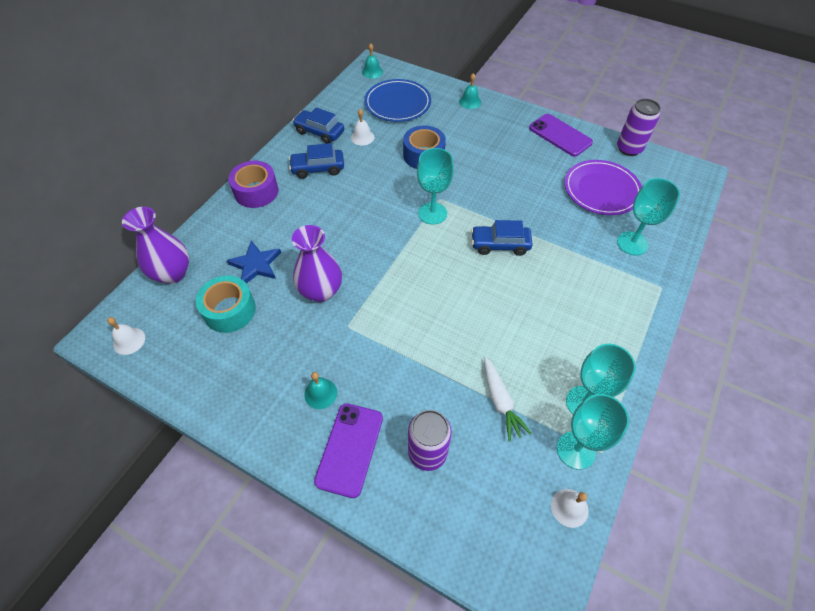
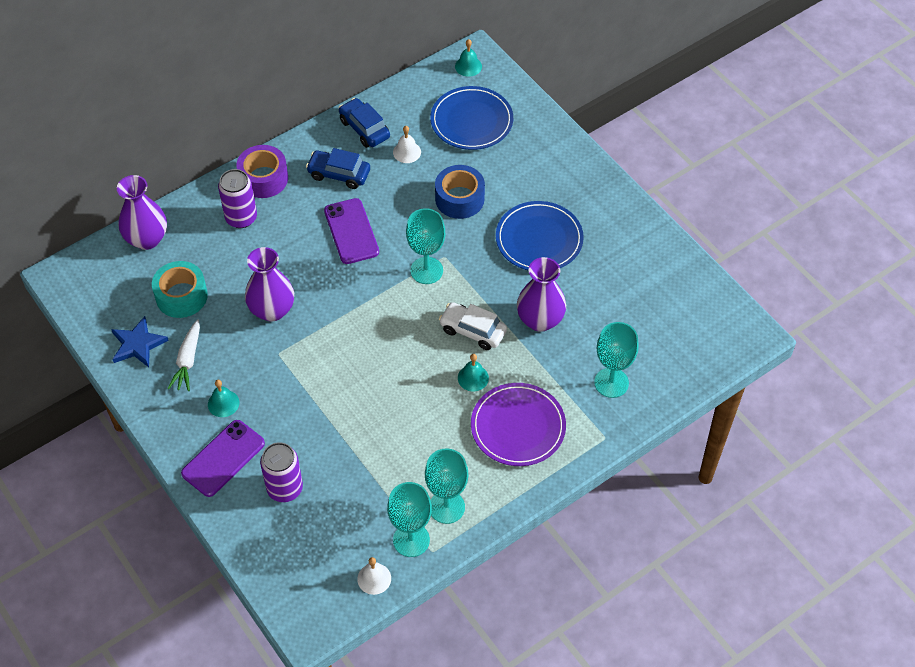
camera: 25 degrees right, 0 degrees up
(129, 341) = (84, 290): white bell -> none
(256, 265) = (226, 260): blue star -> blue star (138, 344)
(470, 102) = (556, 148): turquoise bell -> turquoise bell (473, 378)
(500, 245) = (473, 331): blue car -> white car
(500, 402) = (373, 475): white carrot -> white carrot (188, 361)
(502, 162) = (539, 239): none -> blue plate
(545, 218) = (540, 320): none -> purple vase
(560, 135) = (629, 230): purple phone -> purple phone (351, 231)
(601, 190) = (625, 312): purple plate -> purple plate (518, 427)
(629, 149) = (697, 276): purple can -> purple can (241, 218)

